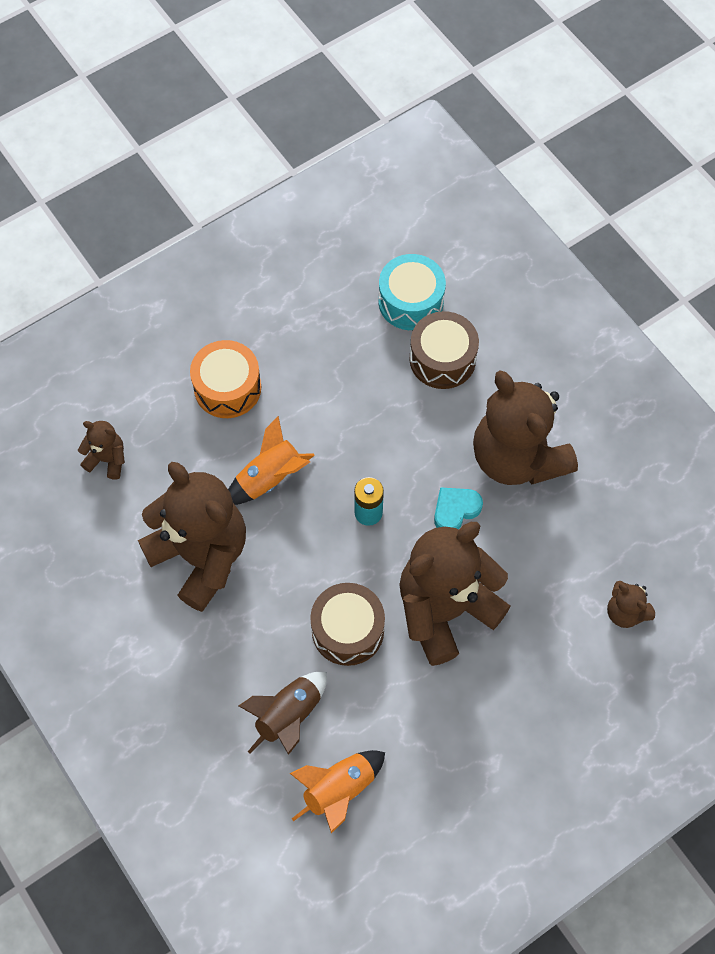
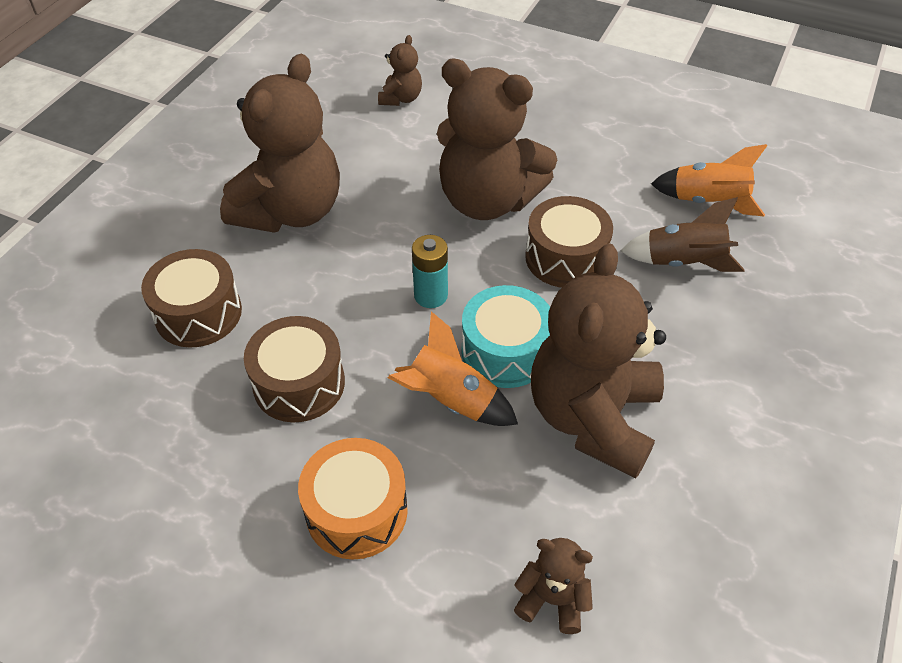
camera: 120 degrees left, 15 degrees down
(107, 459) = (552, 600): brown teddy bear -> brown teddy bear turned 120 degrees clockwise
(341, 395) = (299, 383): none -> brown drum
(411, 301) = (126, 376): turquoise drum -> turquoise drum (505, 351)
(455, 510) = (380, 232): turquoise heart -> none

